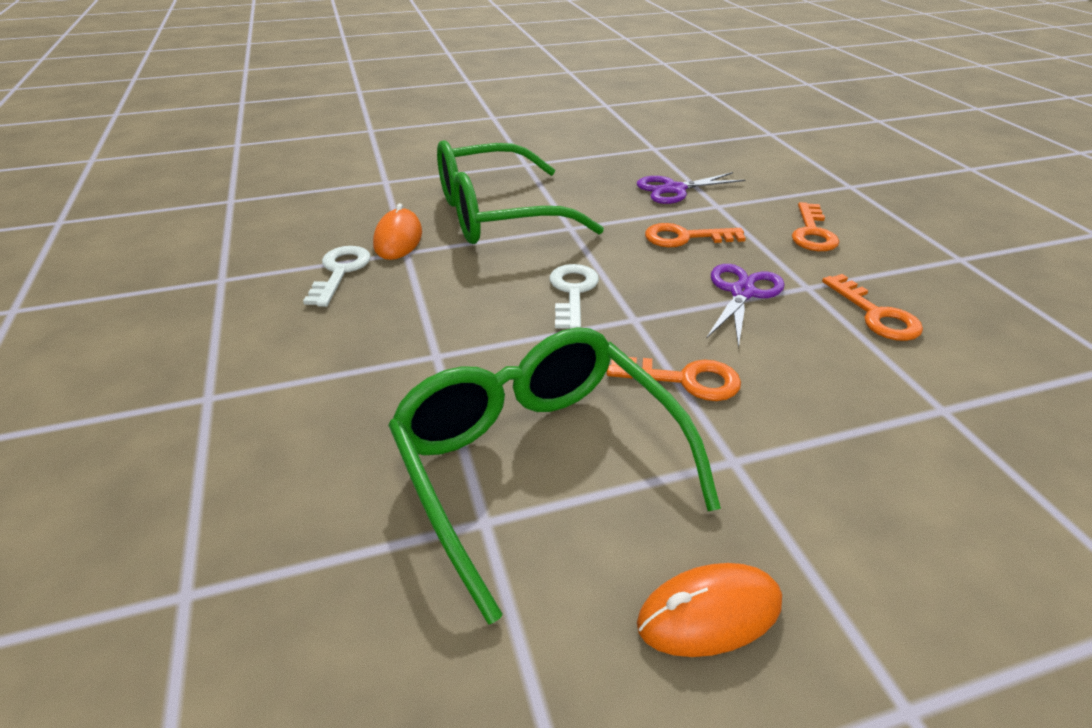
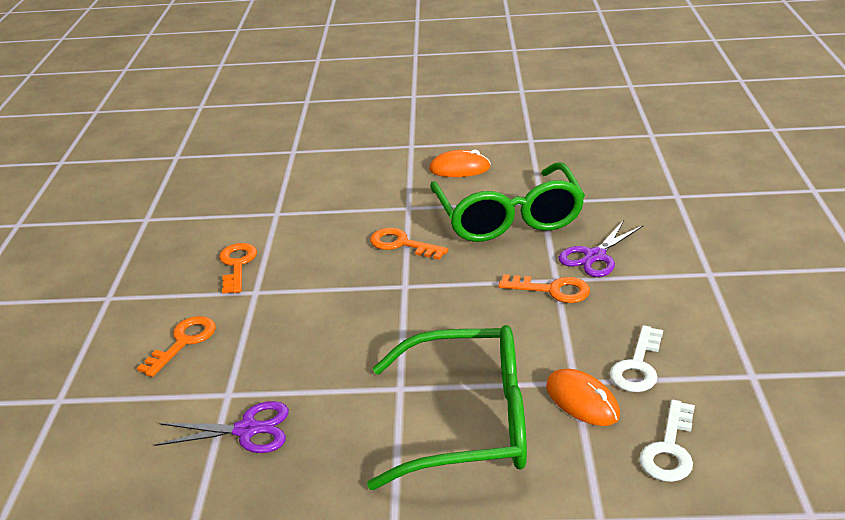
camera: 160 degrees left, 5 degrees down
(398, 239) = (582, 401): orange mouse -> orange mouse turned 60 degrees counterclockwise
(572, 292) = (437, 314): white key -> white key (669, 449)
(685, 237) = (300, 355): orange key -> orange key (552, 290)
(742, 293) = (308, 294): purple scissors -> purple scissors (595, 256)

